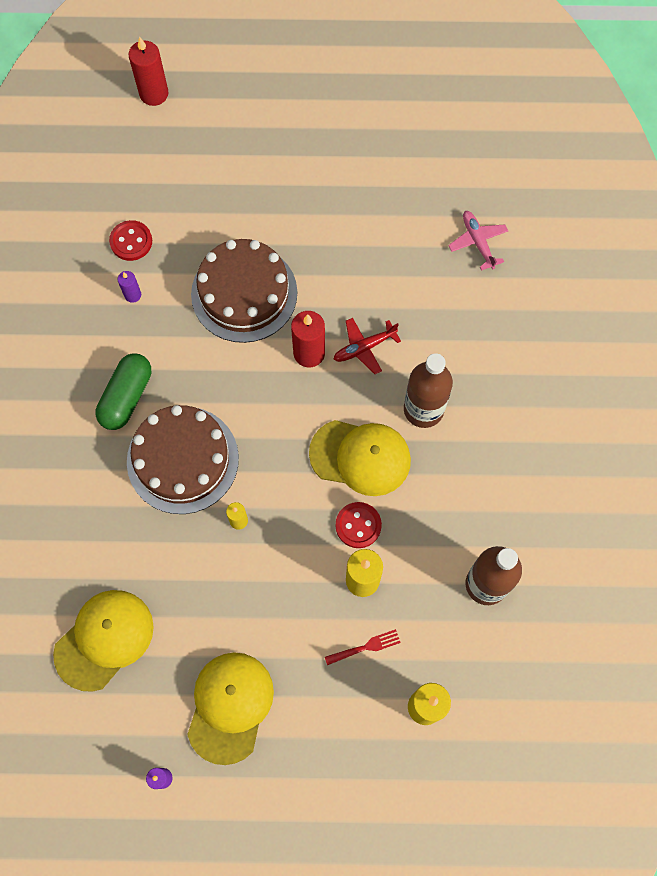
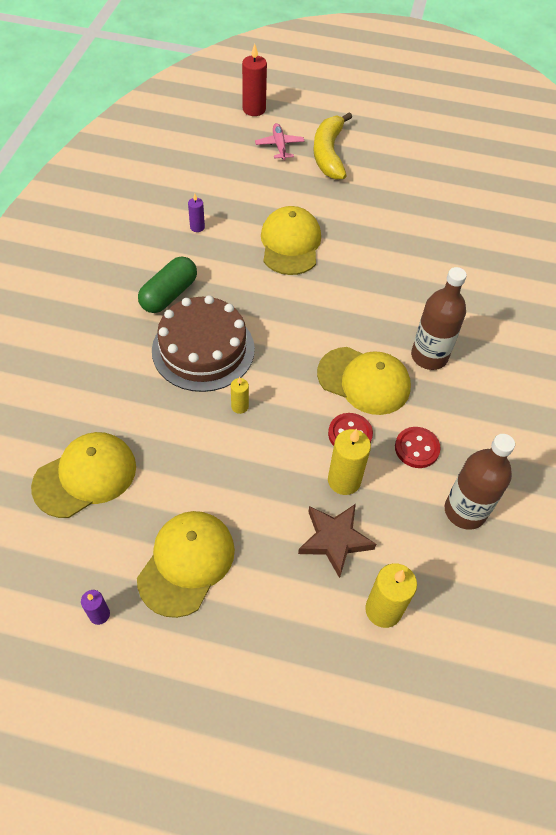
camera: 10 degrees right, 15 degrees down
(131, 241) = (207, 193): red button -> red button (416, 448)
(244, 293) = (290, 244): brown cake -> yellow cap
(260, 145) = (329, 153): none -> yellow banana
(309, 353) = (335, 295): red candle -> none
(364, 347) = (385, 301): red plane -> none
(366, 647) = (334, 540): red fork -> brown star
(478, 242) = (498, 248): pink plane -> pink plane (279, 146)

